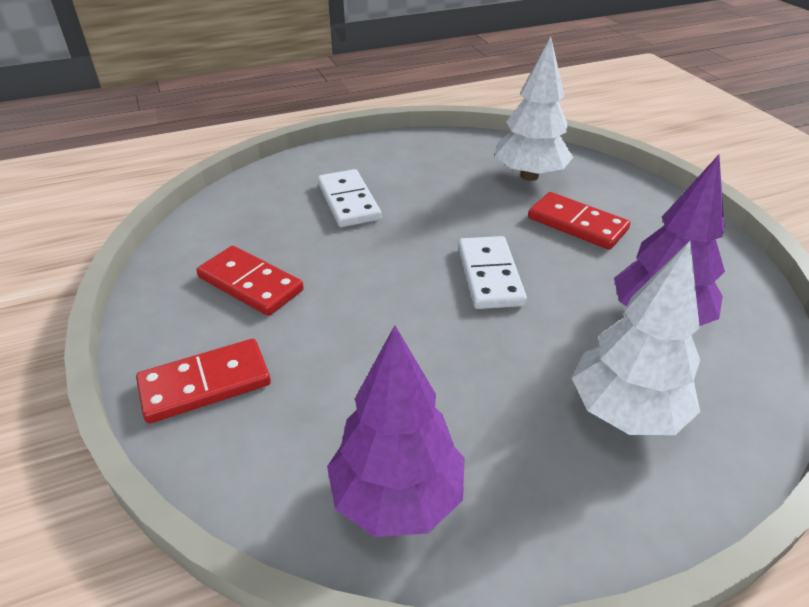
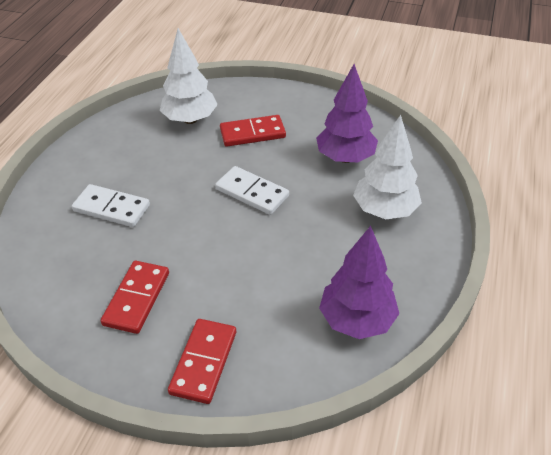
camera: 50 degrees left, 5 degrees up
(250, 284) = (137, 298): red domino -> red domino turned 60 degrees counterclockwise

